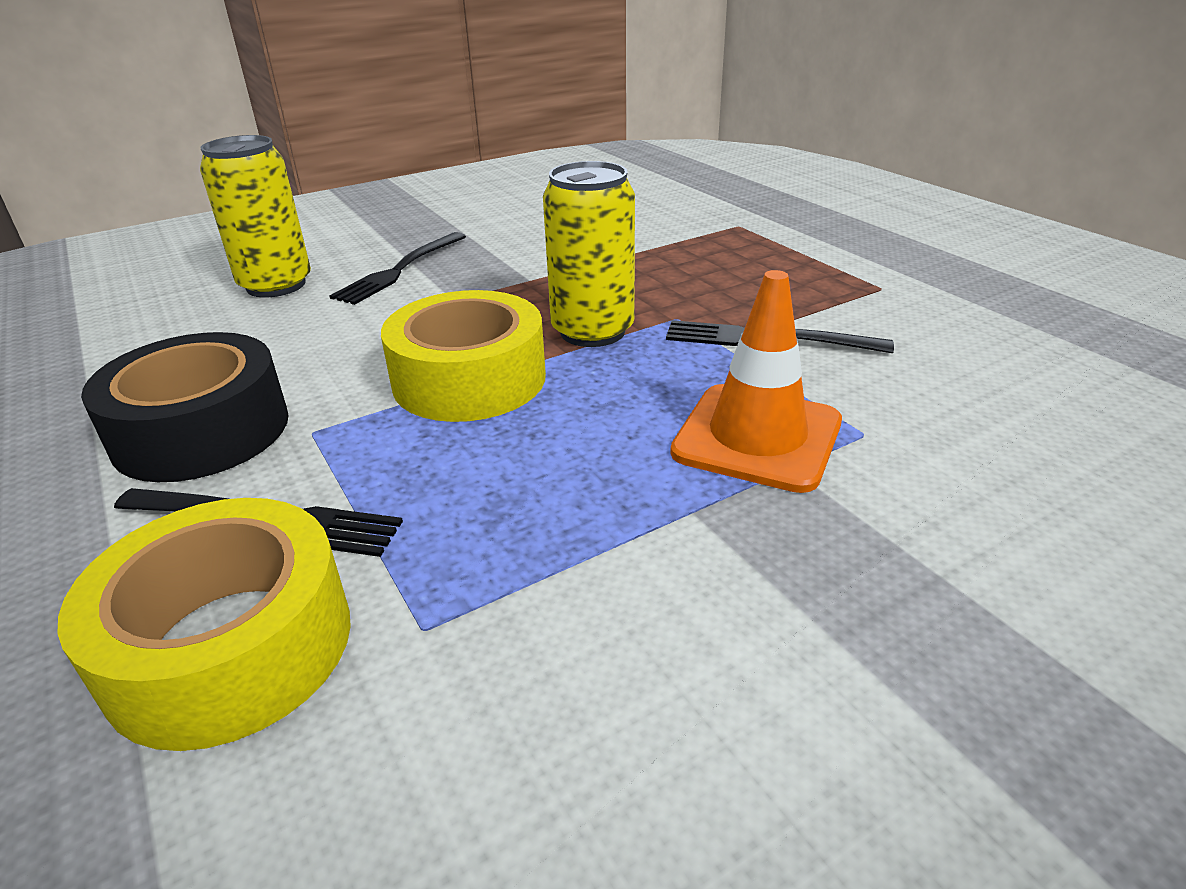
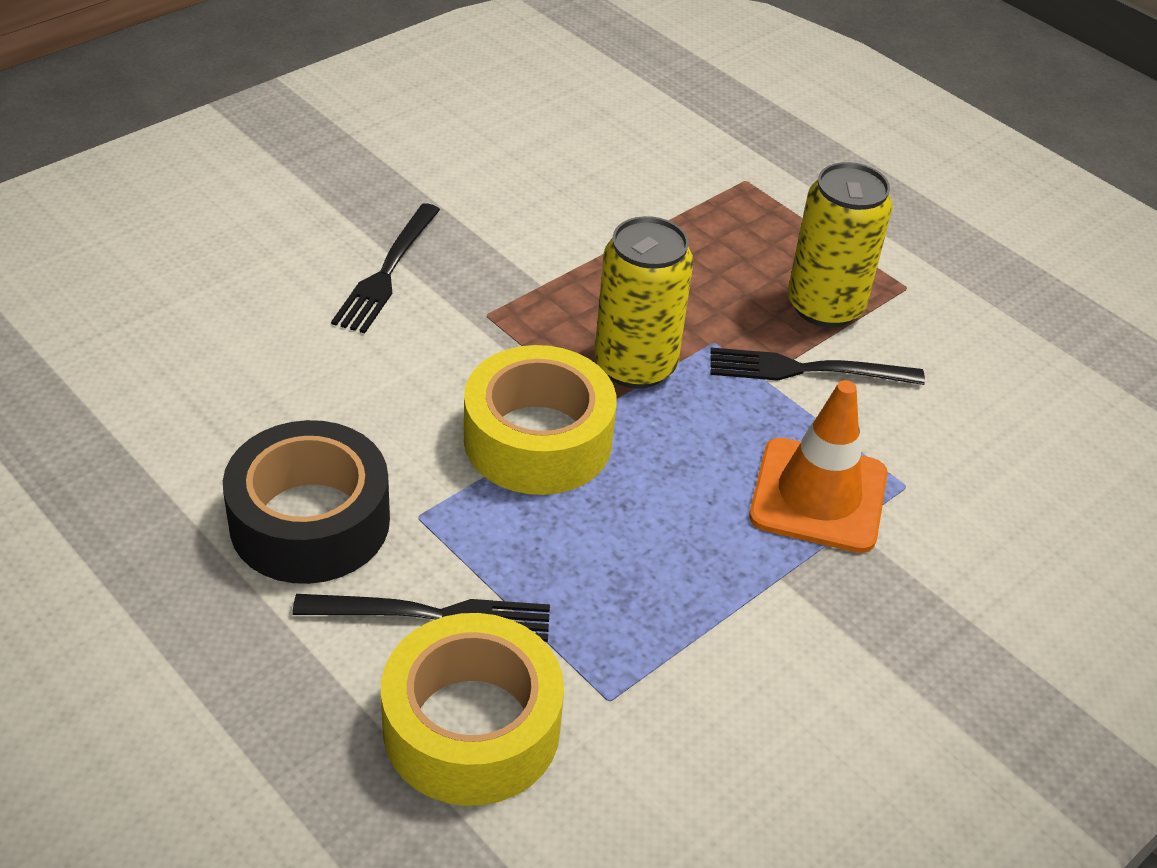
camera: 15 degrees left, 10 degrees up
(276, 285) = (255, 303): yellow can -> yellow can (825, 306)

